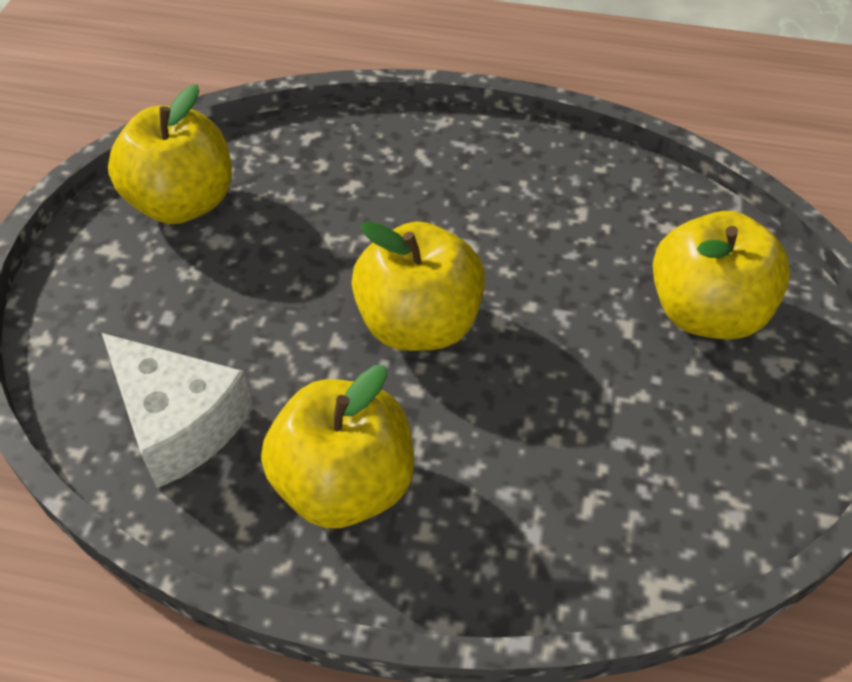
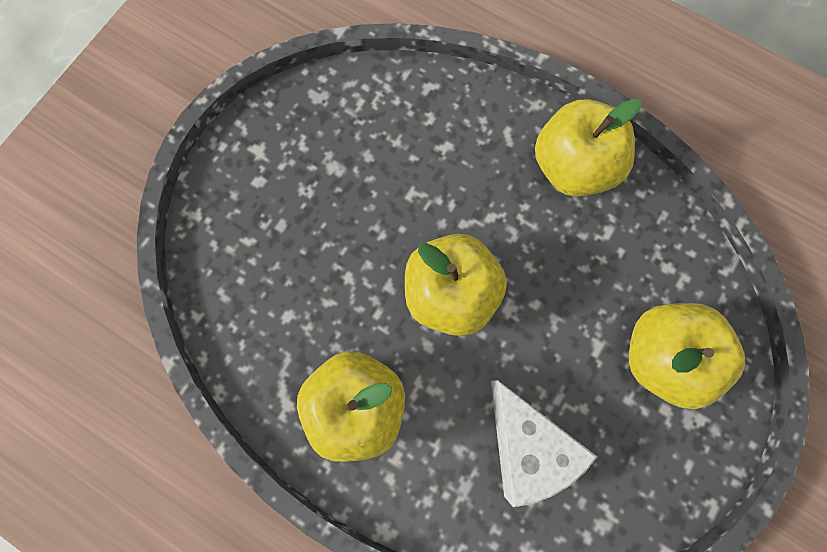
camera: 20 degrees right, 25 degrees up
(179, 422) = (265, 317): white cheese -> white cheese (527, 445)
(183, 203) = (318, 123): yellow apple -> yellow apple (572, 167)

